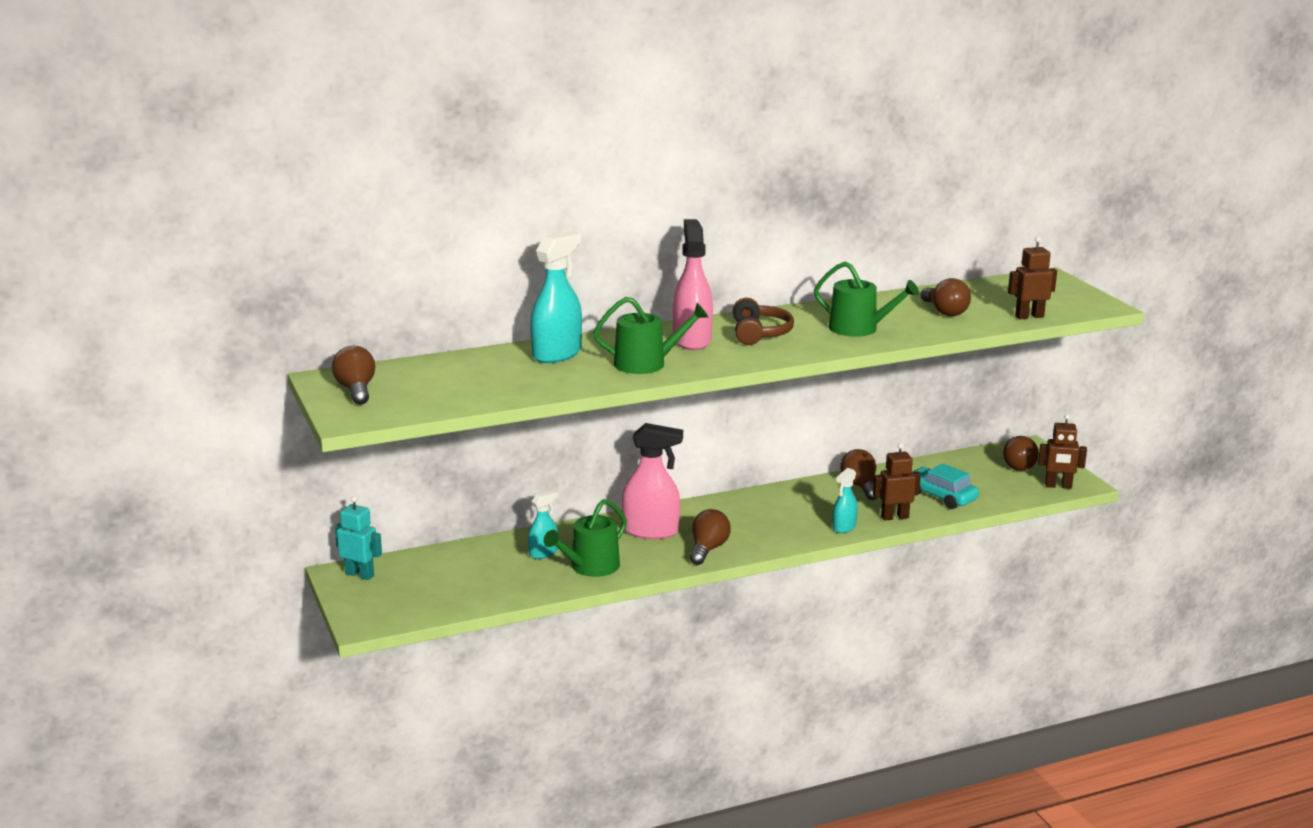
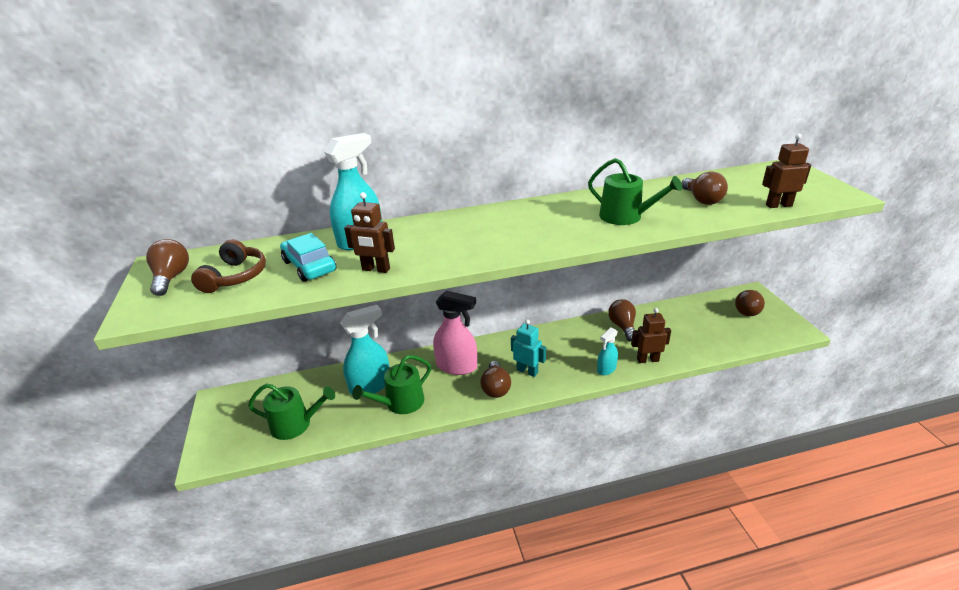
camera: 10 degrees right, 10 degrees up
(360, 574) = (229, 401): turquoise robot -> turquoise robot (527, 371)
(543, 553) = (370, 385): turquoise spray bottle -> turquoise spray bottle, size x1.79
(646, 363) = (431, 252): green watering can -> green watering can (295, 424)
(692, 340) = (479, 227): pink spray bottle -> none
(708, 549) = (495, 388): brown light bulb -> brown light bulb turned 150 degrees clockwise
(759, 333) = (538, 221): brown headphones -> brown headphones (235, 276)
(940, 496) = (685, 339): turquoise car -> turquoise car (309, 266)
(1058, 486) = (780, 332): brown robot -> brown robot (376, 269)

